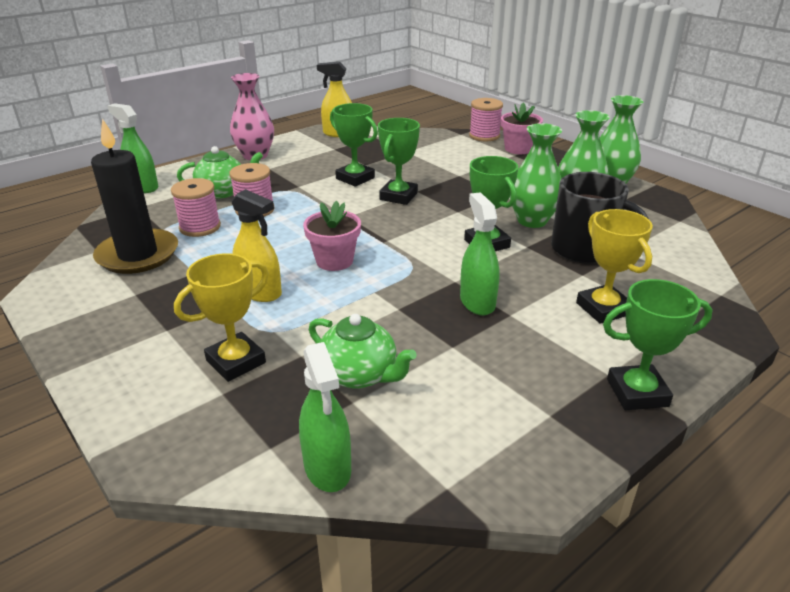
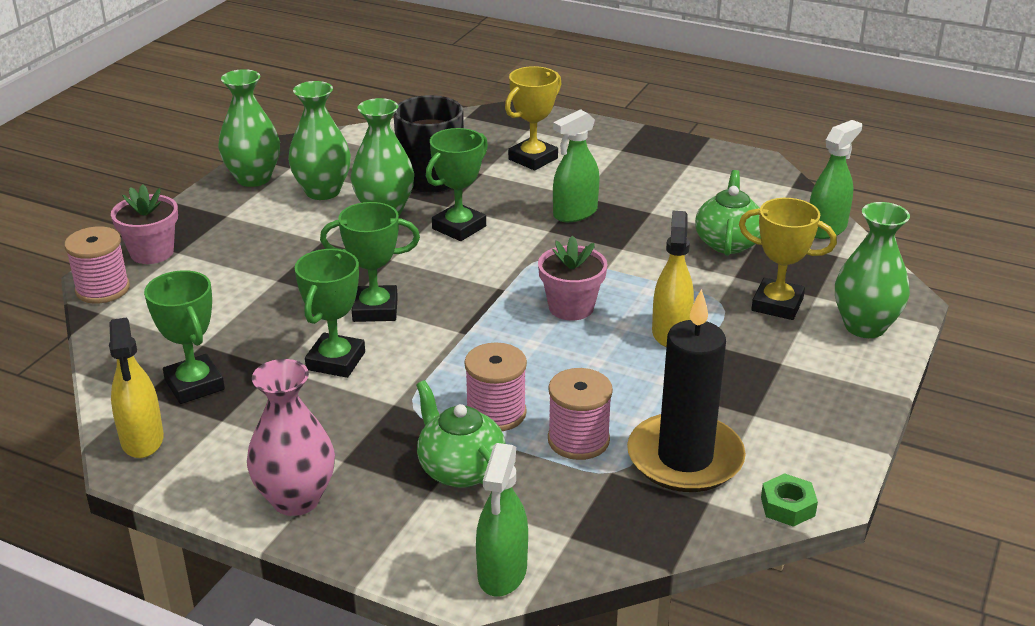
camera: 115 degrees left, 0 degrees up
(52, 274) = (787, 506): none -> green nut
(149, 401) = (865, 326): none -> green vase
(637, 392) = (632, 139): green trophy -> green trophy (194, 385)

